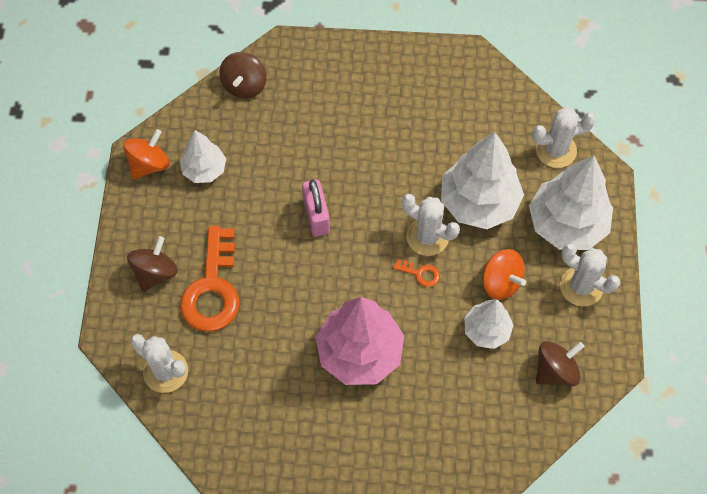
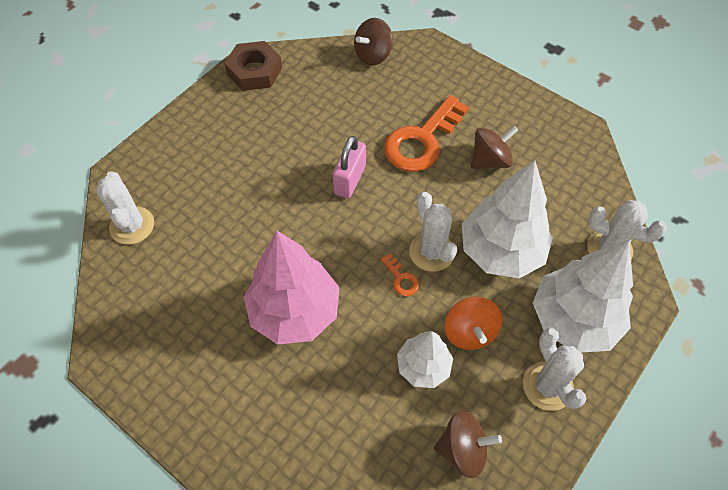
camera: 35 degrees right, 5 degrees down
(149, 164) = (254, 71): orange spinning top -> brown nut
(155, 272) = (191, 148): brown spinning top -> brown spinning top (490, 160)
(204, 170) = (291, 97): white tree -> none
(213, 288) = (222, 186): orange key -> orange key (422, 141)

